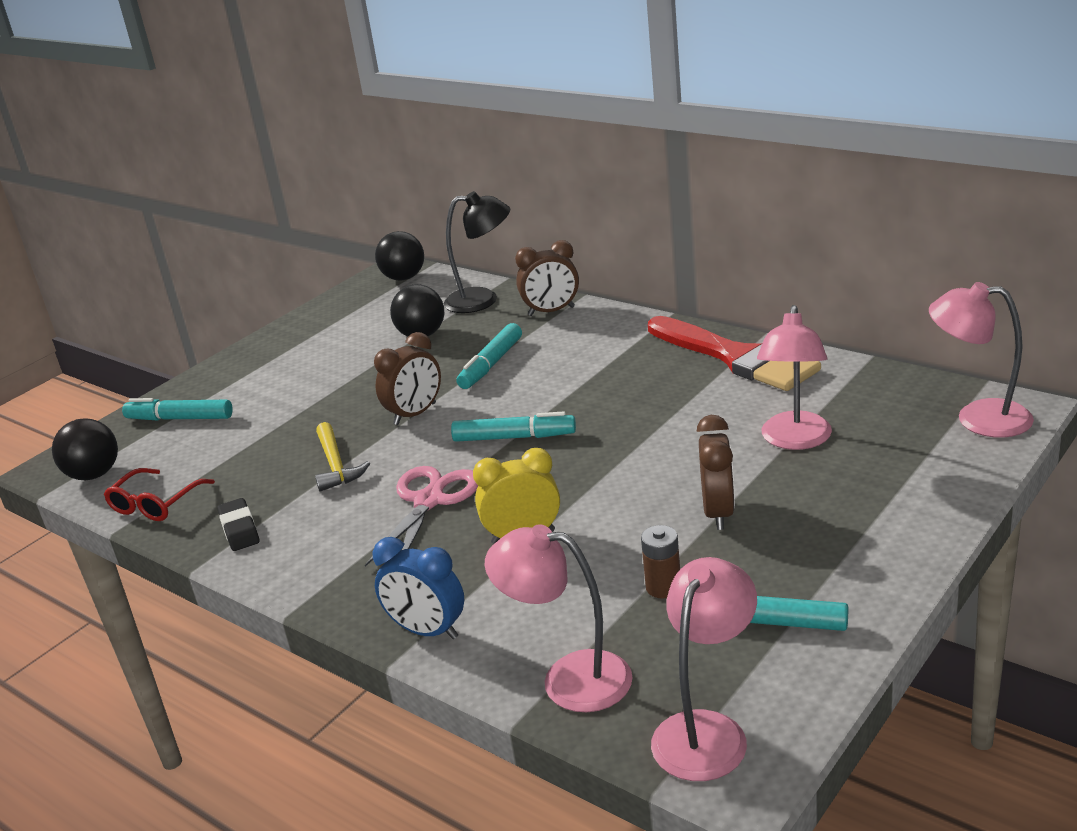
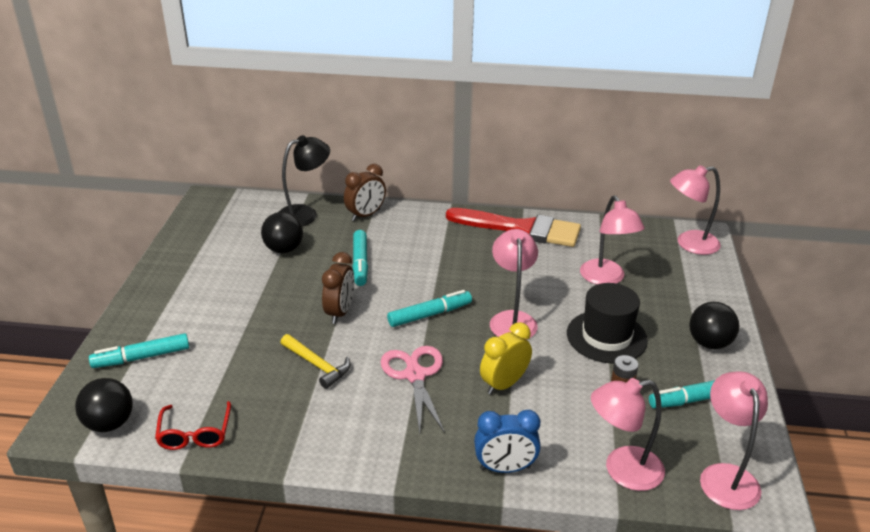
camera: 35 degrees left, 5 degrees up
(239, 529) = (290, 435): black eraser -> none
(404, 278) = (222, 205): black ball -> black ball (709, 343)
(611, 464) = (512, 319): none -> pink lamp
(718, 513) = (606, 337): brown clock -> black hat

